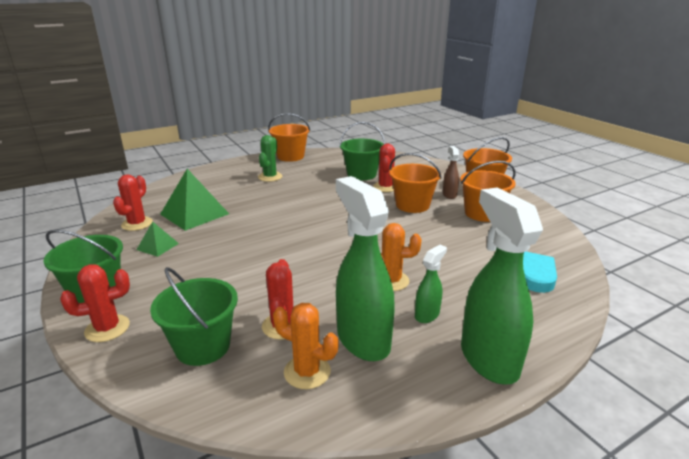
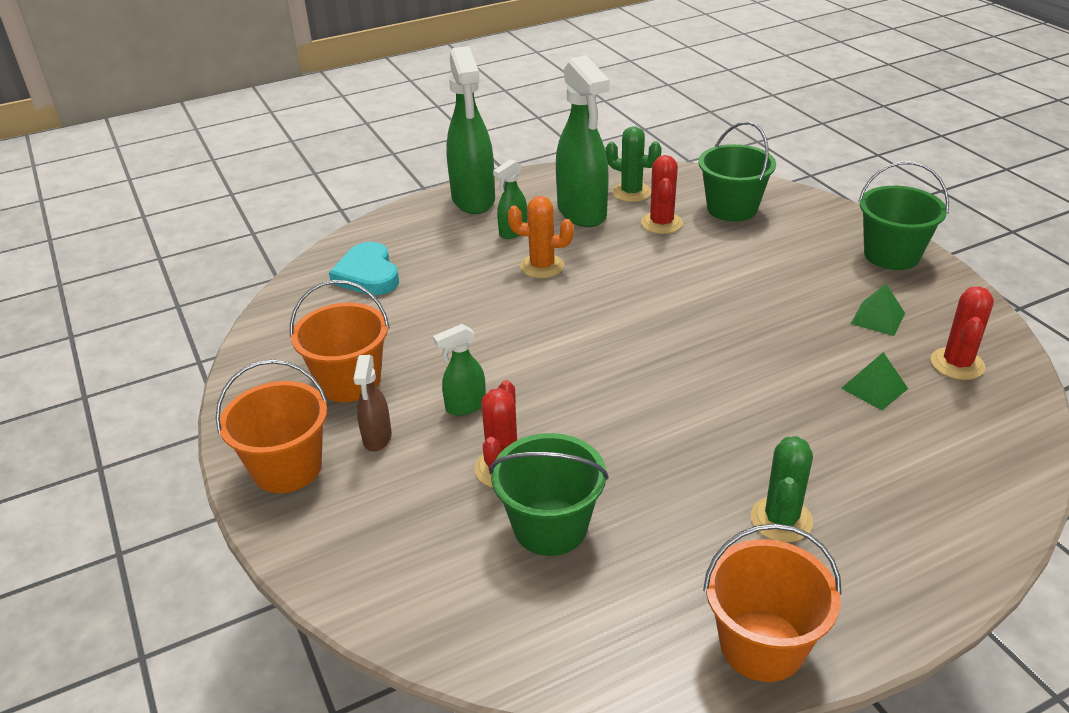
camera: 175 degrees left, 10 degrees up
(107, 328) = (838, 222): red cactus -> none
(194, 214) = (874, 388): green pyramid -> green pyramid, size x0.52
(307, 372) = (631, 192): orange cactus -> green cactus
(412, 205) = (465, 406): orange bucket -> green spray bottle

